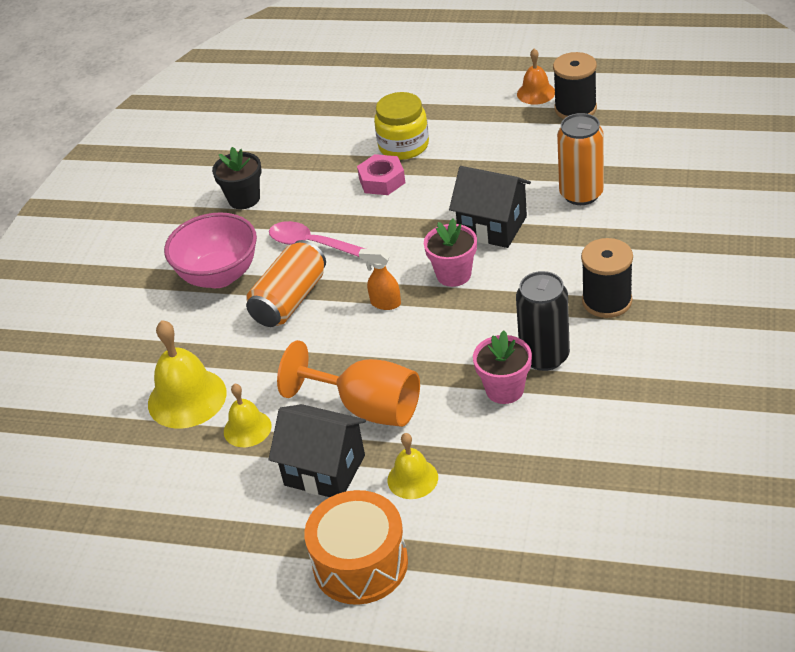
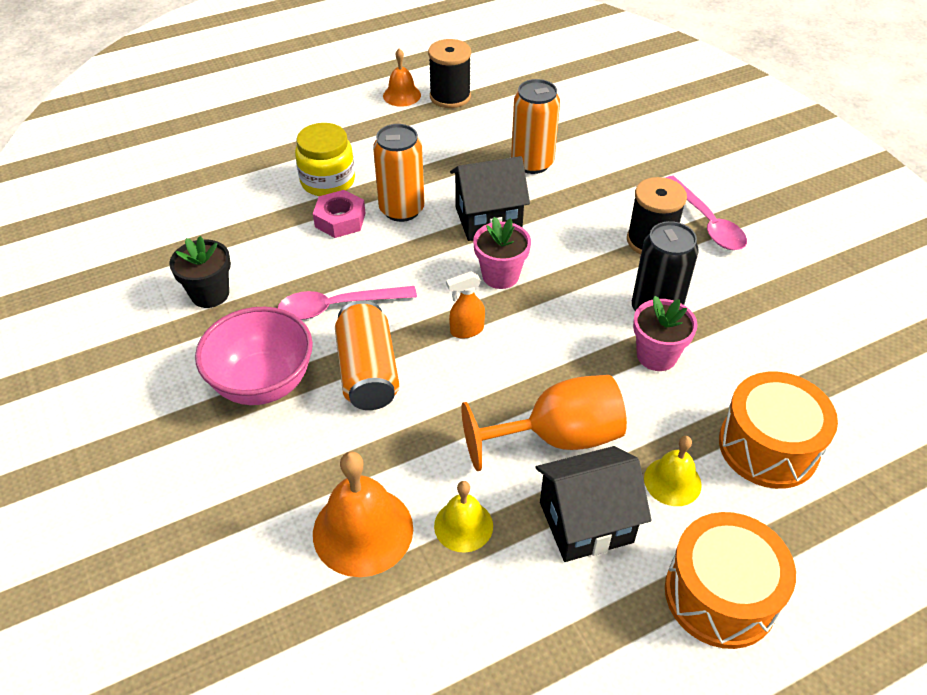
camera: 45 degrees left, 5 degrees up
(187, 398) = (363, 530): yellow bell -> orange bell
(435, 191) = (401, 209): none -> orange can
(512, 495) = (768, 446): none -> orange drum
(676, 307) = (707, 222): none -> pink spoon

